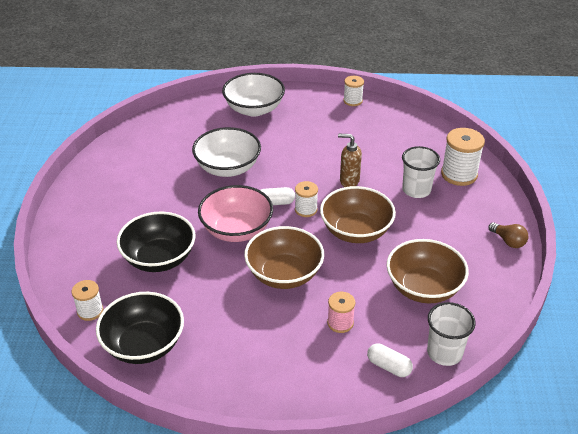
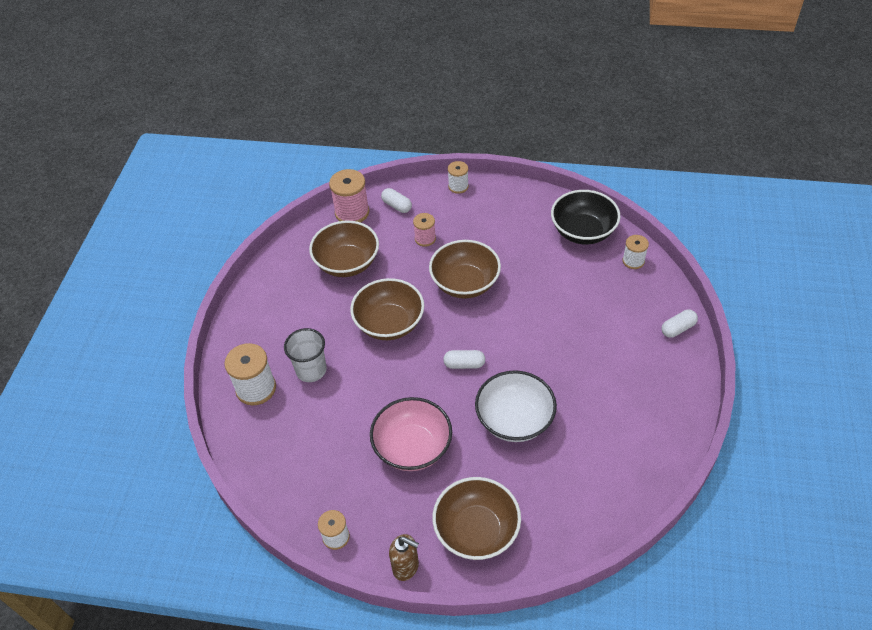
camera: 170 degrees left, 10 degrees up
(63, 244) = (678, 328): none -> white capsule
(159, 258) = (580, 307): black bowl -> none
(236, 230) = (506, 333): pink bowl -> pink bowl (412, 447)
(254, 109) = (476, 531): white bowl -> brown bowl
(306, 210) = (433, 353): white spool -> white spool (458, 186)
(349, 181) = (379, 389): brown soap dispenser -> brown soap dispenser (406, 567)
(444, 353) = (352, 212): white cup -> pink spool
(508, 241) = (250, 302): brown light bulb -> none

